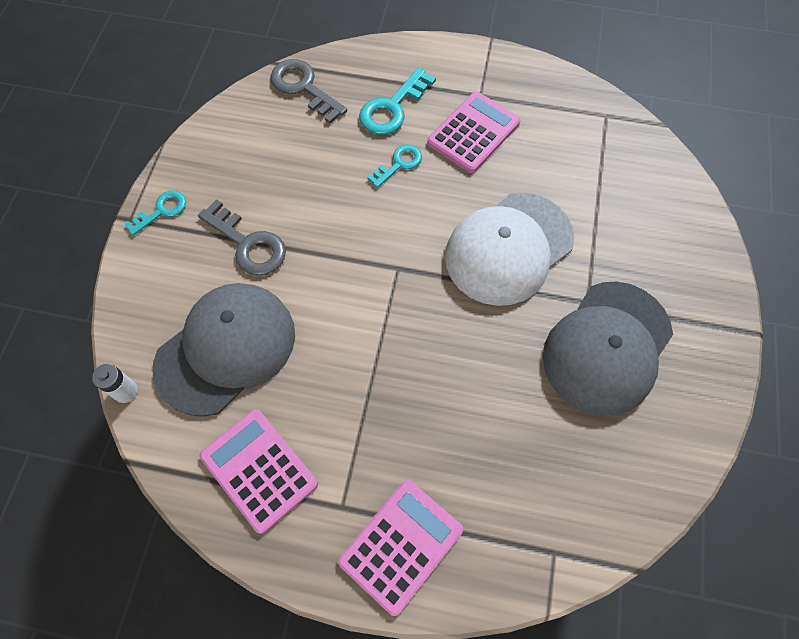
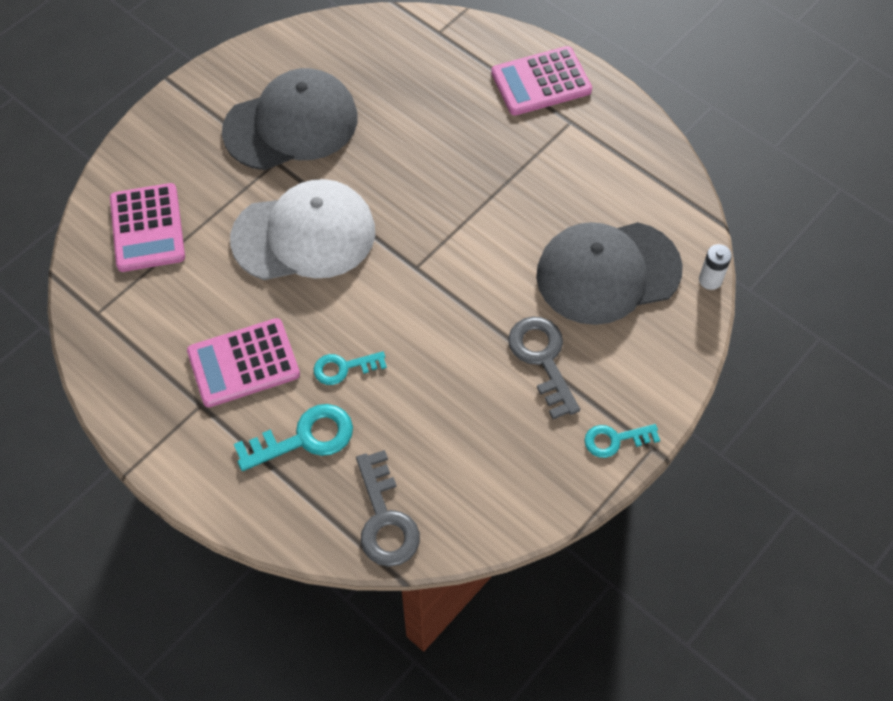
camera: 150 degrees left, 5 degrees down
(259, 470) = (621, 172): pink calculator -> pink calculator (147, 228)

